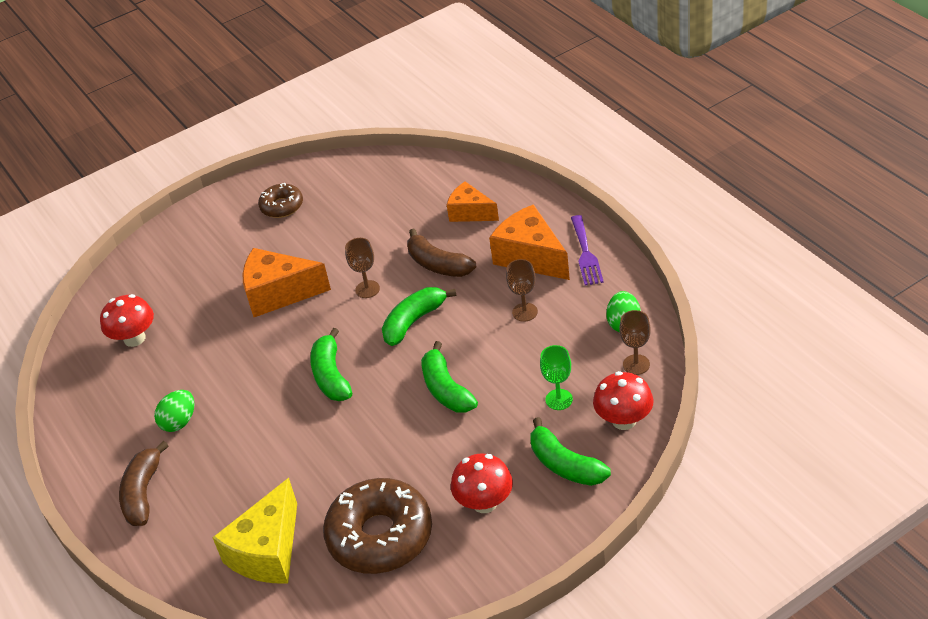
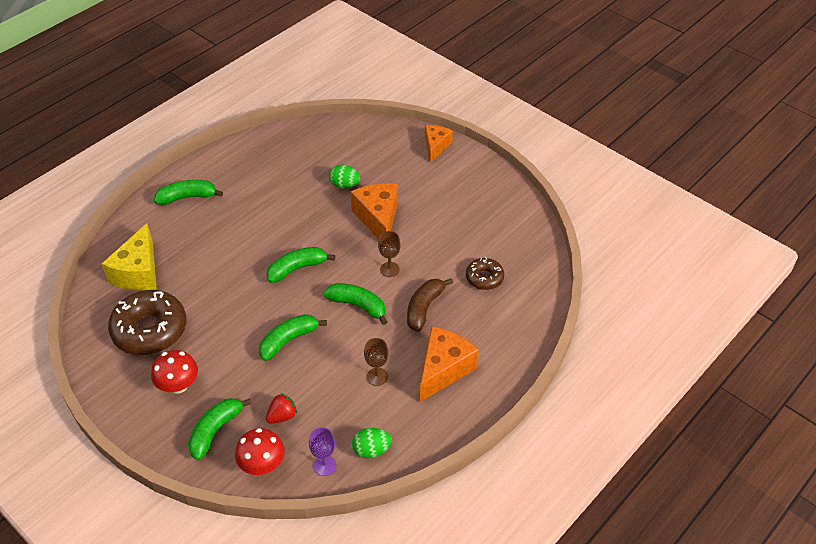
camera: 70 degrees right, 5 degrees up
(134, 338) = (324, 154): red mushroom -> none
(143, 493) = (187, 197): brown banana -> green banana
(179, 422) = (249, 198): green egg -> green egg (344, 185)
(268, 551) = (138, 272): yellow cheese -> yellow cheese turned 90 degrees counterclockwise
(282, 206) = (474, 196): brown donut -> brown donut (484, 278)
(470, 213) = (491, 317): orange cheese -> orange cheese (436, 146)
(559, 399) = (282, 416): green goblet -> red strawberry
(586, 254) = (454, 409): purple fork -> none
(636, 364) = (325, 465): brown goblet -> purple goblet

